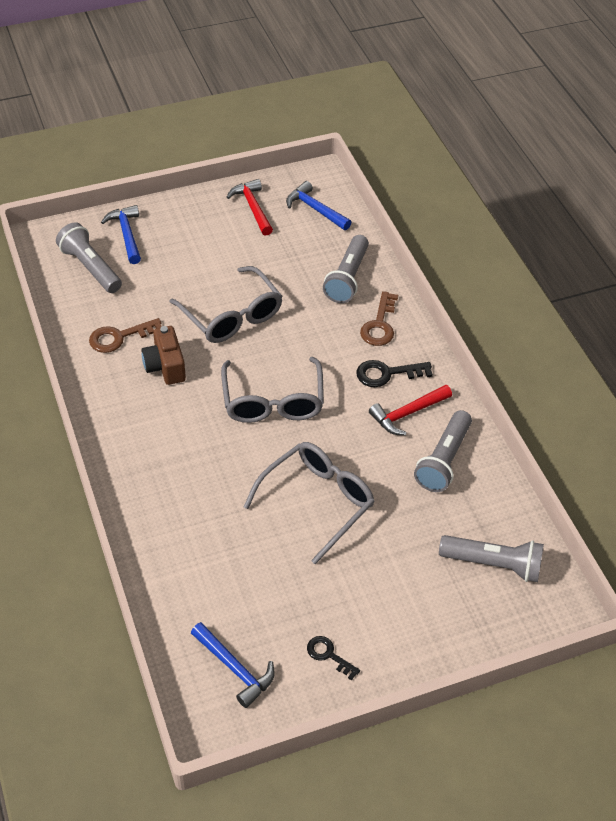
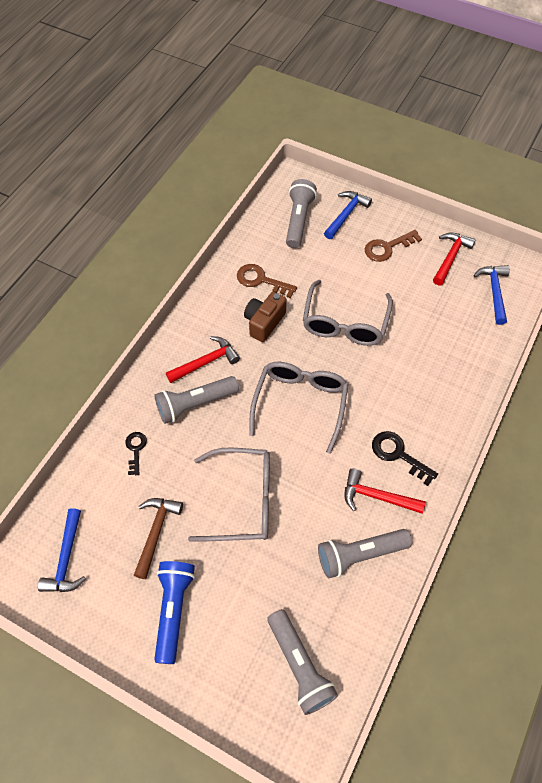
camera: 50 degrees right, 10 degrees up
(155, 434) = (205, 362): none -> red hammer
(273, 400) = (300, 404): grey glasses -> grey glasses turned 150 degrees clockwise
(281, 584) = (156, 532): none -> brown hammer
(329, 655) = (124, 610): black key -> black key (136, 450)
(347, 278) = (455, 361): grey flashlight -> grey flashlight (195, 404)
(364, 618) = (173, 610): none -> blue flashlight
(379, 325) = (437, 414): brown key -> brown key (387, 247)

